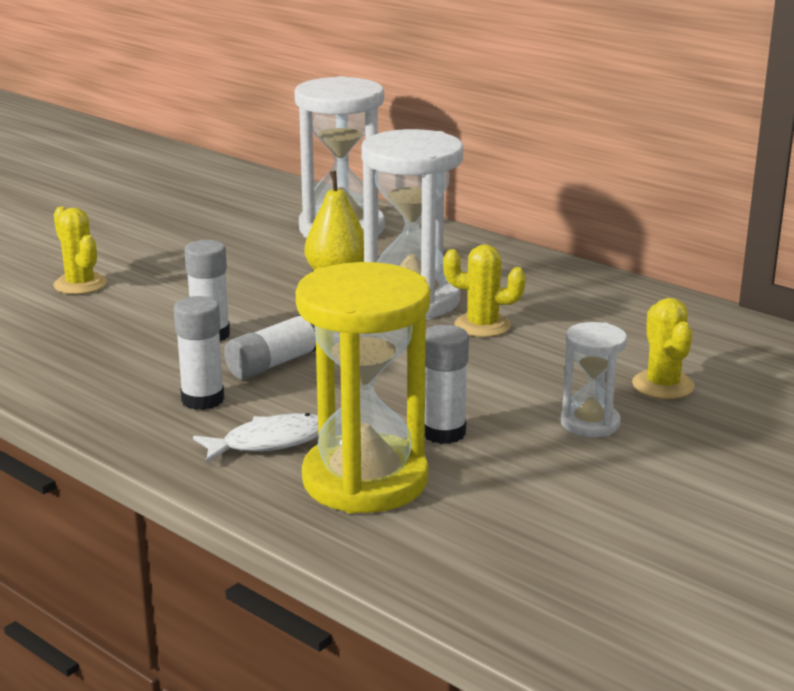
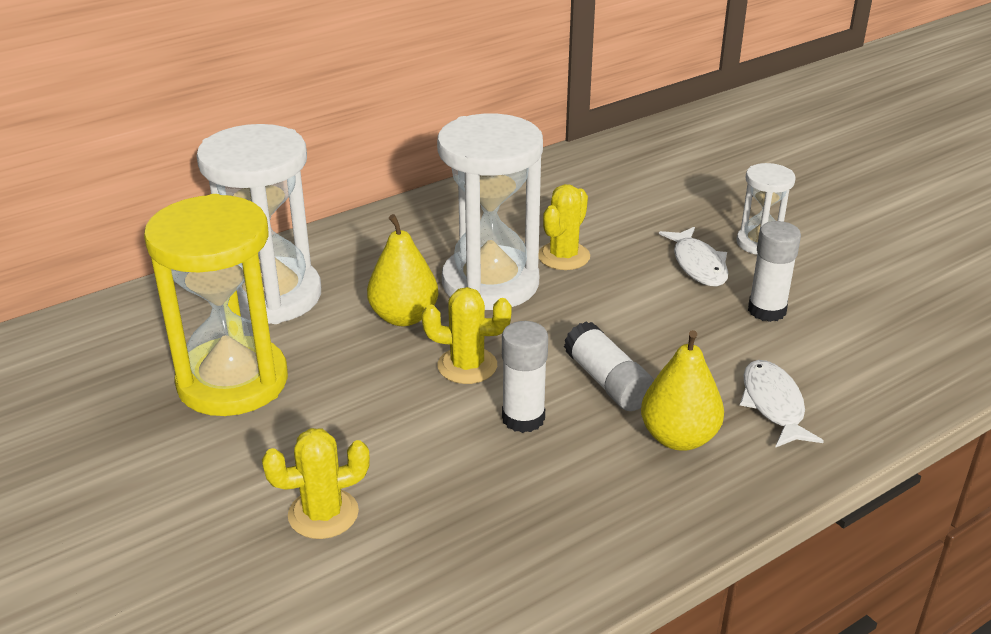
camera: 75 degrees left, 10 degrees up
(202, 400) = (678, 438): white glue stick -> yellow pear
(365, 480) = (845, 361): yellow hourglass -> yellow hourglass (233, 382)
(514, 391) = (698, 265): none -> white fish
(663, 385) = (702, 201): yellow cactus -> yellow cactus (467, 366)

